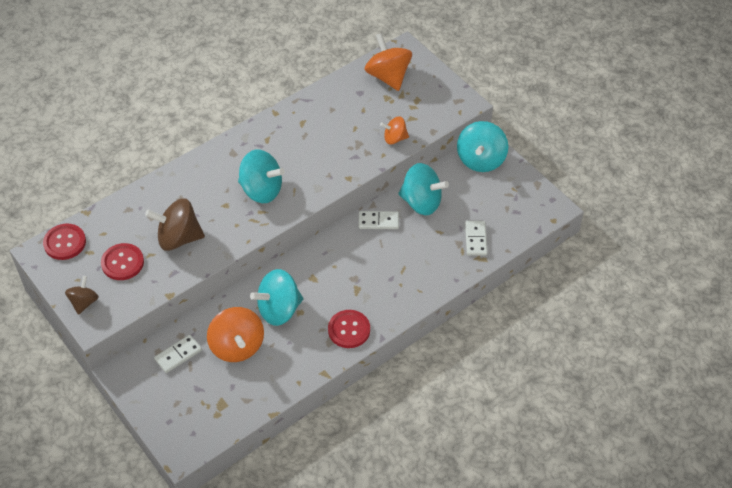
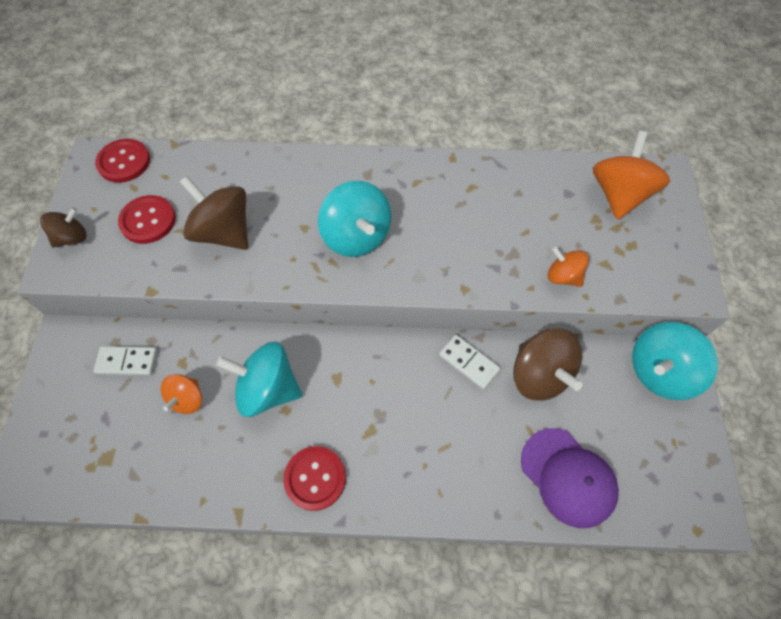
camera: 40 degrees right, 10 degrees up
(237, 346) = (187, 399): orange spinning top -> orange spinning top, size x0.57
(421, 202) = (539, 375): turquoise spinning top -> brown spinning top
(476, 239) = (568, 477): white domino -> purple cap

